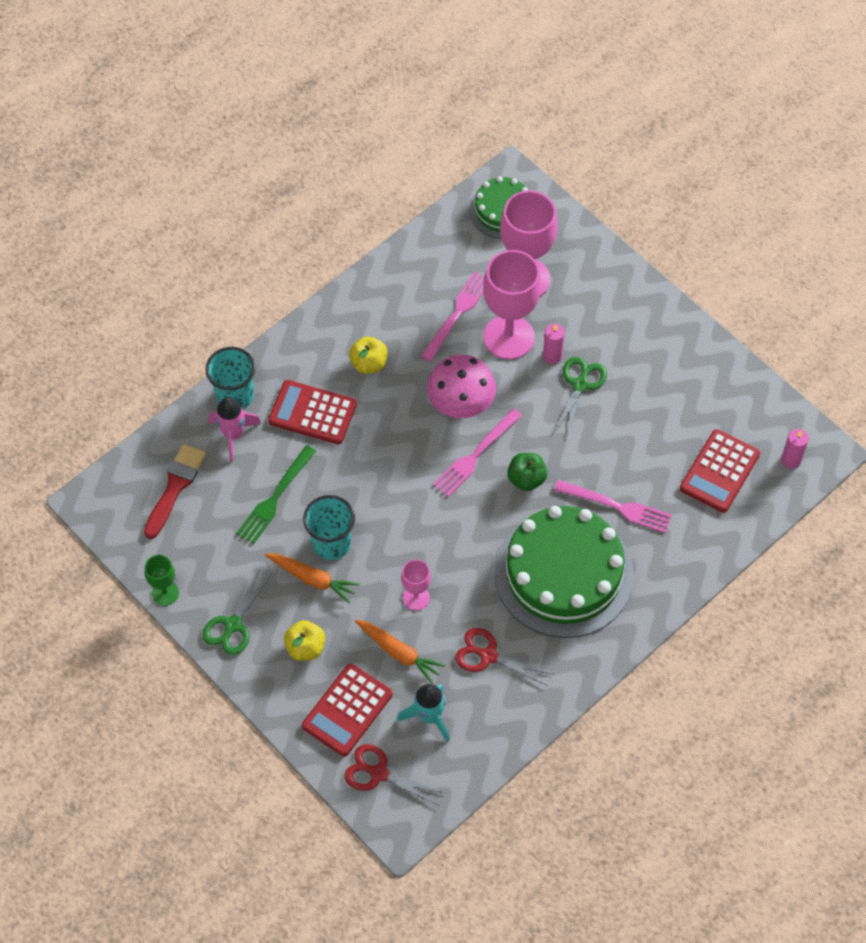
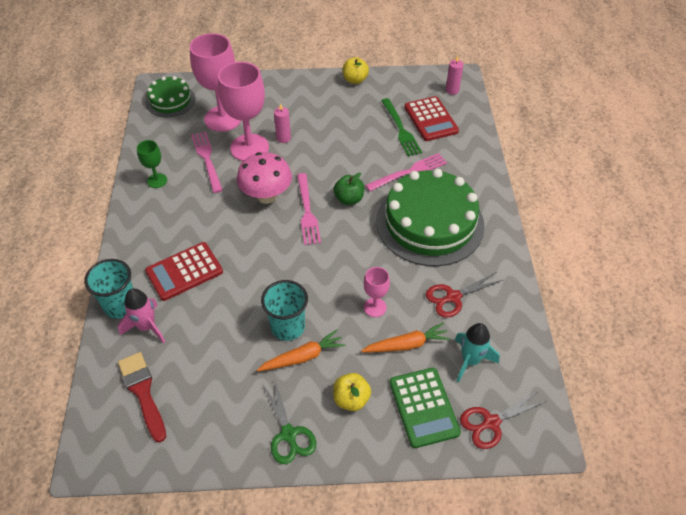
camera: 50 degrees left, 10 degrees down
(165, 593) = (217, 463): green goblet -> green goblet (157, 180)
(275, 498) = (220, 336): green fork -> green fork (401, 129)
(347, 710) = (424, 407): red calculator -> green calculator
(369, 364) = (187, 220): yellow apple -> yellow apple (355, 80)
(580, 385) = (315, 138): green scissors -> none

